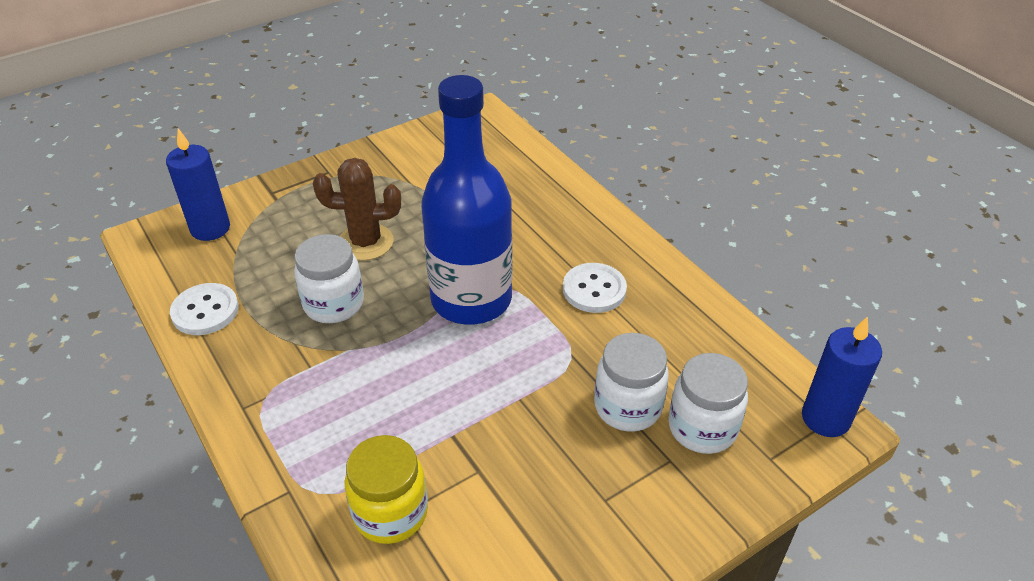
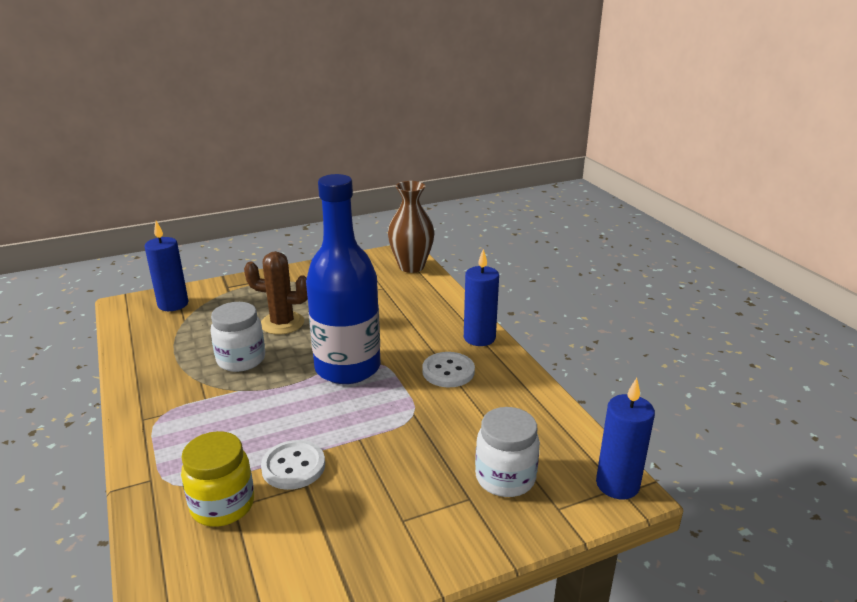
camera: 10 degrees right, 15 degrees down
(205, 311) = (145, 354): white button -> white button (293, 466)
(499, 135) = (411, 266): none -> brown vase
(616, 236) = (479, 338): none -> blue candle
(627, 407) = (446, 455): white jar -> none

